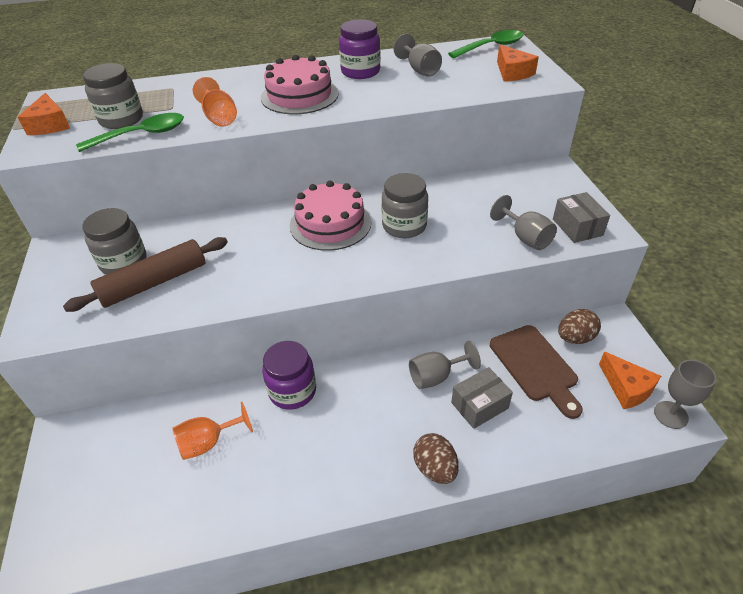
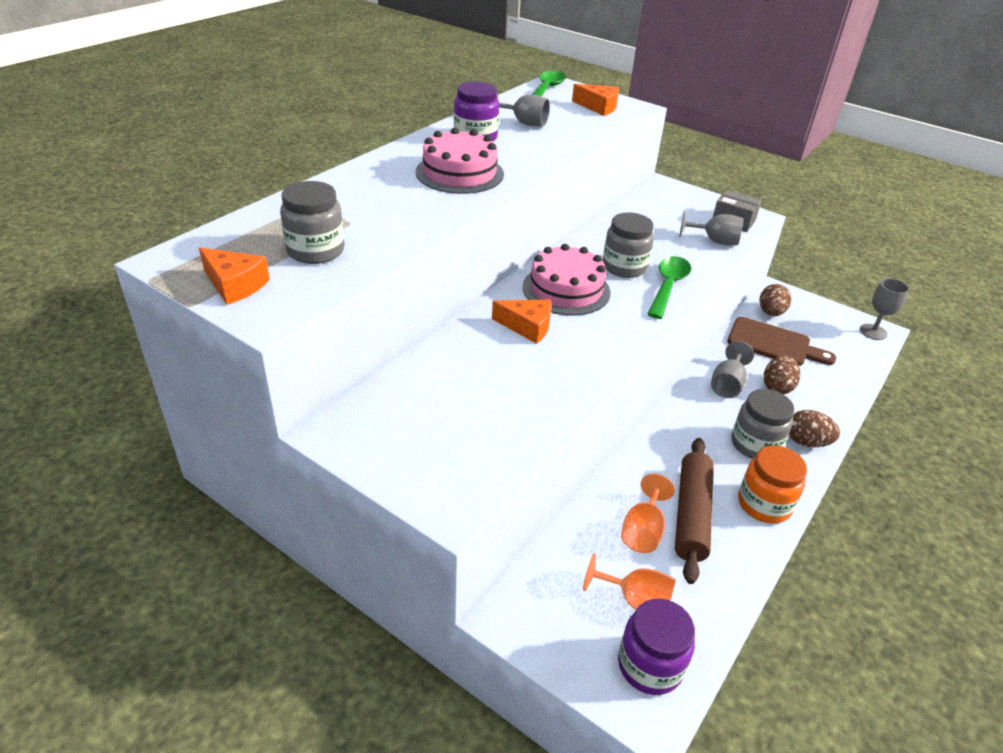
camera: 45 degrees left, 5 degrees down
(124, 262) = (433, 406): grey jar -> grey jar (755, 444)
(142, 135) = (371, 256): green spoon -> green spoon (668, 286)
(154, 282) = (495, 406): brown rolling pin -> brown rolling pin (691, 514)
(219, 118) = (421, 215): orange goblet -> orange goblet (636, 600)
(292, 391) = (648, 454): purple jar -> purple jar (650, 665)
(320, 490) = (764, 504): none -> orange jar
(479, 405) = (777, 387): grey box -> brown egg
(626, 388) = (834, 329): orange cheese -> orange cheese (527, 327)

